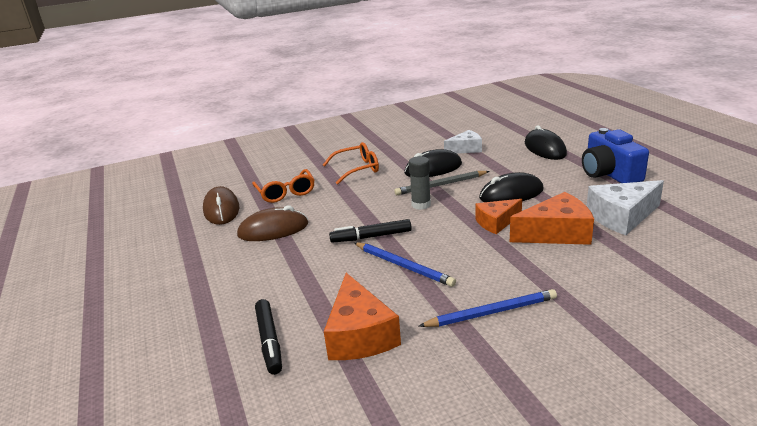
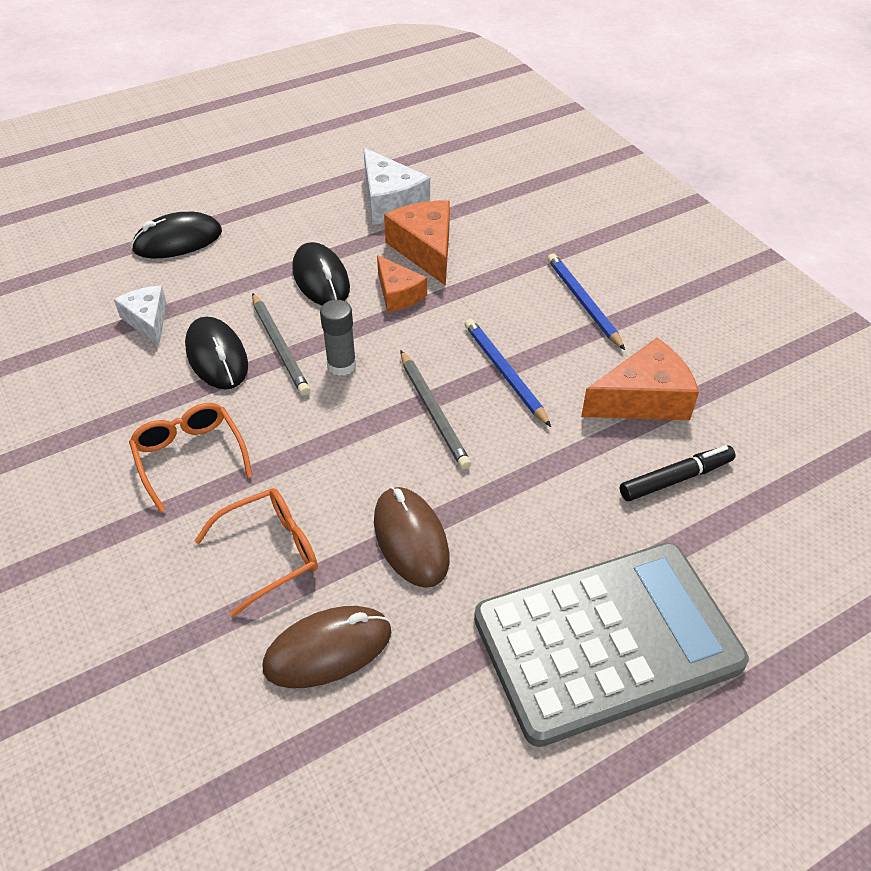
camera: 100 degrees left, 20 degrees up
(165, 293) = (606, 640): none -> grey calculator
(371, 237) = (433, 411): black marker -> grey pencil
(403, 266) = (504, 373): blue pencil -> blue pencil turned 60 degrees counterclockwise
(609, 173) = (277, 197): blue camera -> none

